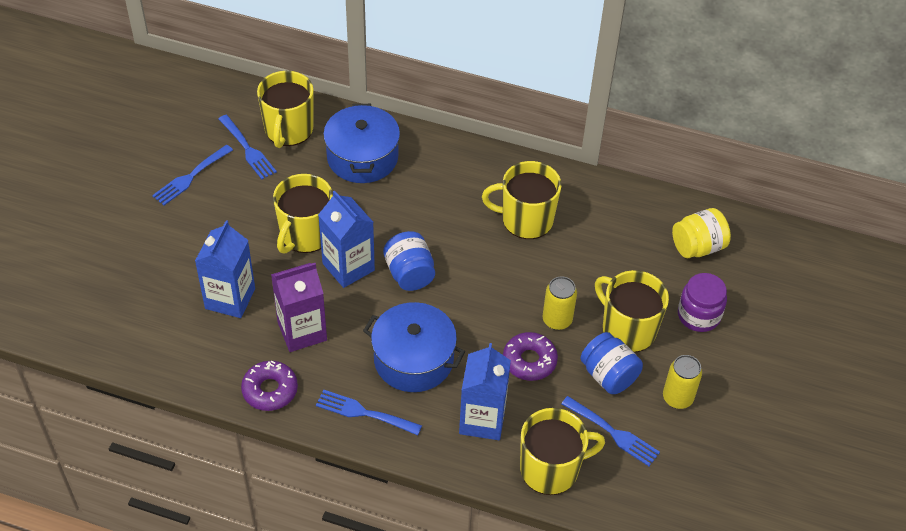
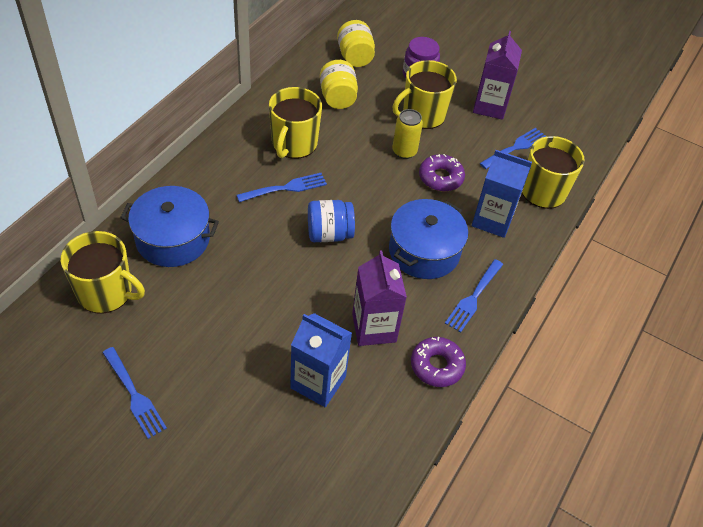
camera: 80 degrees left, 0 degrees up
(247, 149) = (117, 334): blue fork -> blue fork (286, 188)
(305, 234) = (255, 304): yellow mug -> none
(348, 267) = (307, 277): blue carton -> none
(608, 375) = (463, 136): blue jar -> none
(617, 243) = (338, 98): none -> yellow jar
(677, 398) = (490, 106): yellow can -> purple carton

